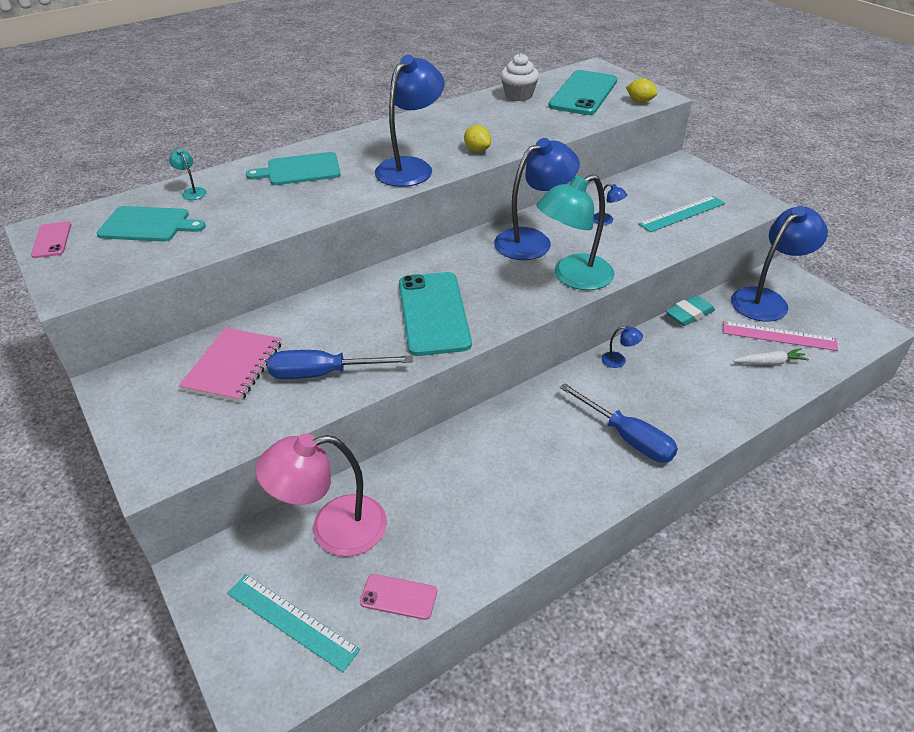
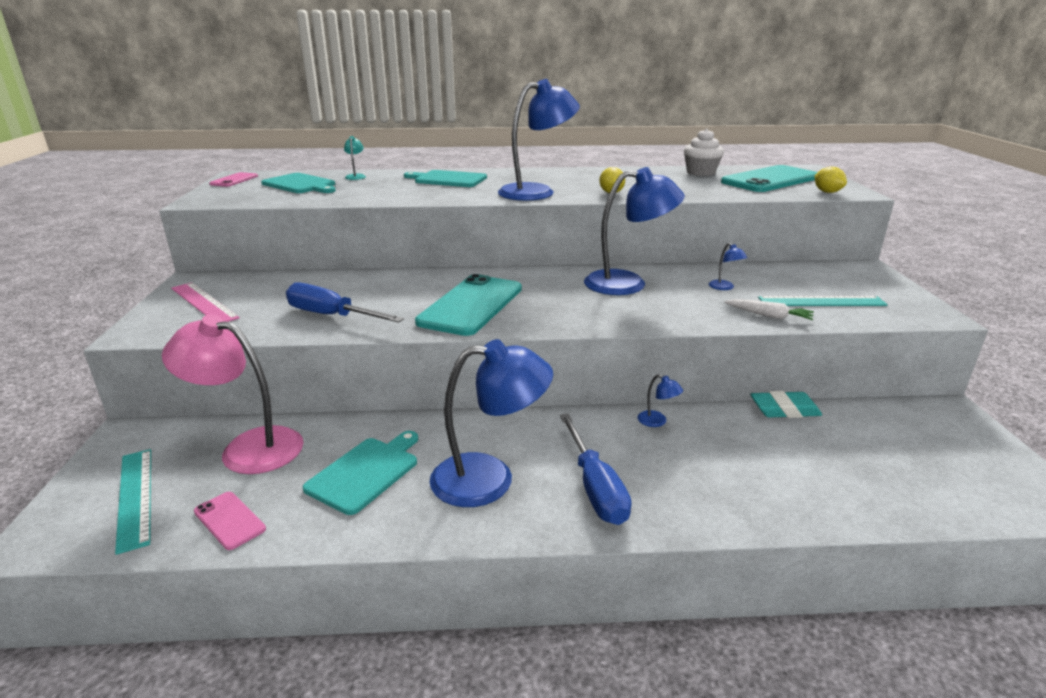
camera: 30 degrees right, 15 degrees down
(233, 366) = (278, 293): pink notebook -> none
(457, 503) = (365, 472): none -> turquoise cutting board
(573, 277) = (636, 316): turquoise lamp -> none
(766, 299) = (905, 427): blue lamp -> blue lamp (490, 478)
(769, 362) = (852, 485): white carrot -> white carrot (769, 316)
(779, 336) = (891, 465): pink ruler -> pink ruler (204, 302)

